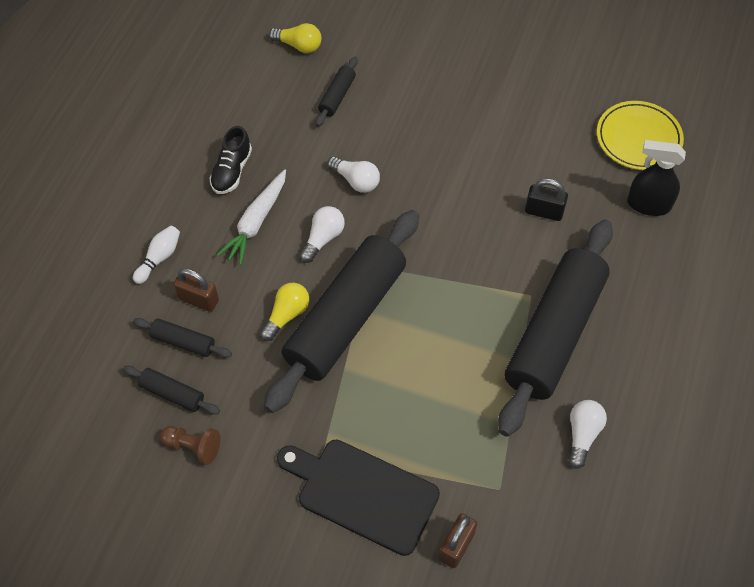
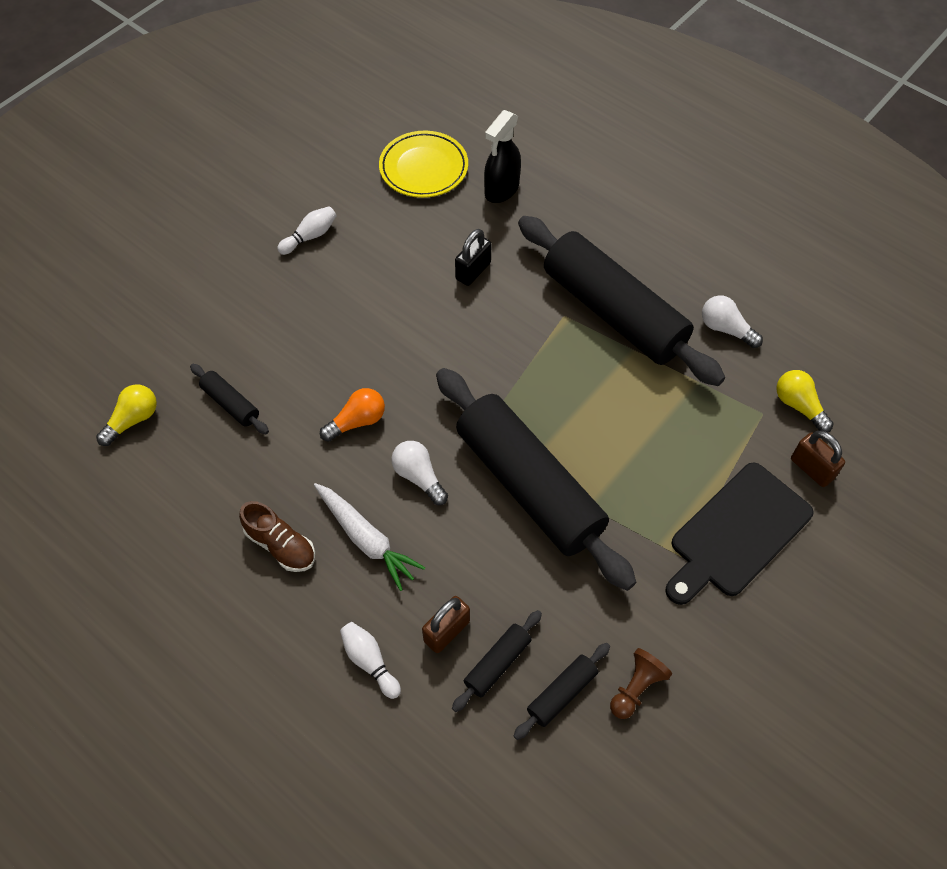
camera: 70 degrees left, 0 degrees up
(232, 171) = (281, 545): black shoe -> brown shoe
(287, 315) = (503, 542): yellow light bulb -> yellow light bulb (798, 406)
(356, 181) = (357, 421): white light bulb -> orange light bulb
(519, 86) = (310, 236): none -> white bowling pin

